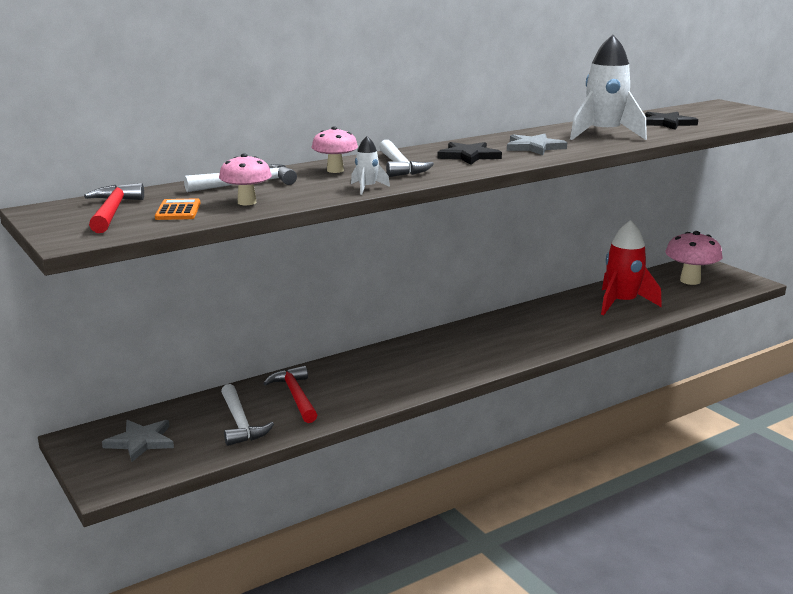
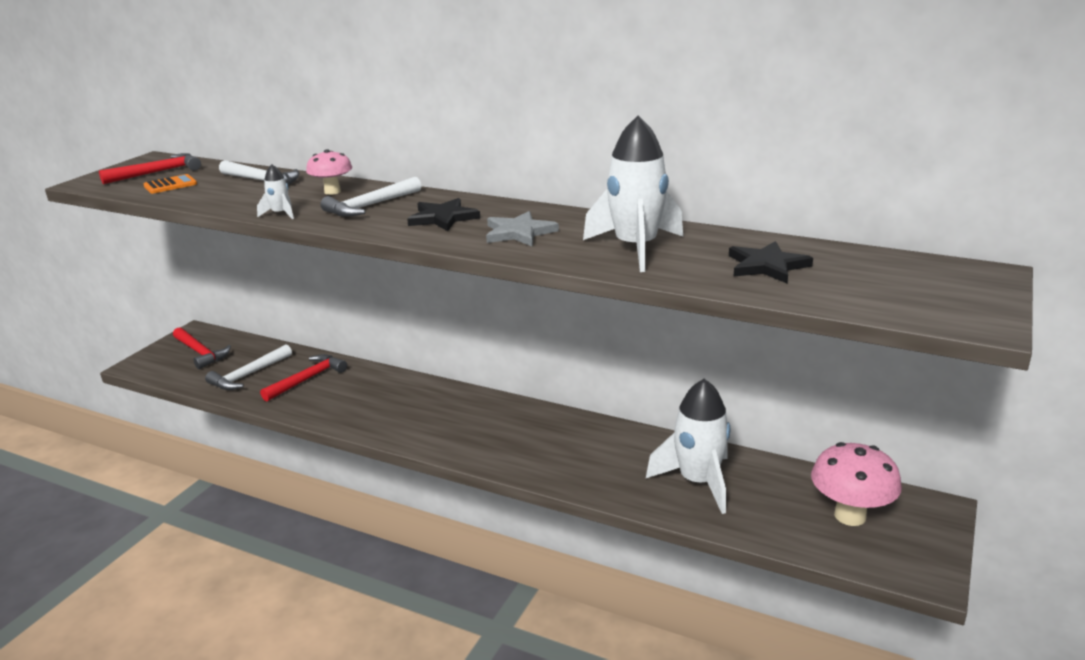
camera: 60 degrees right, 5 degrees up
(141, 442) = (200, 353): grey star -> red hammer
(247, 202) = (206, 194): pink mushroom -> none
(622, 303) = (698, 482): red rocket -> white rocket

